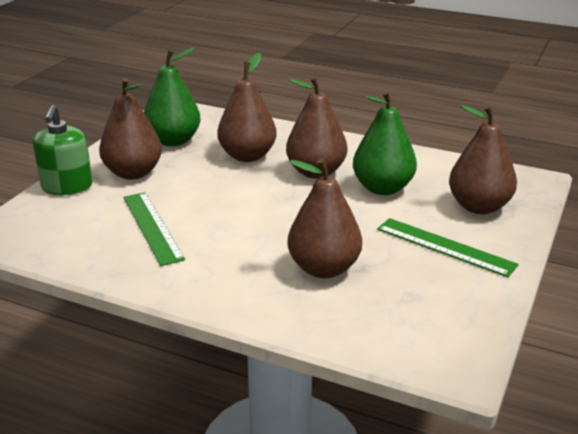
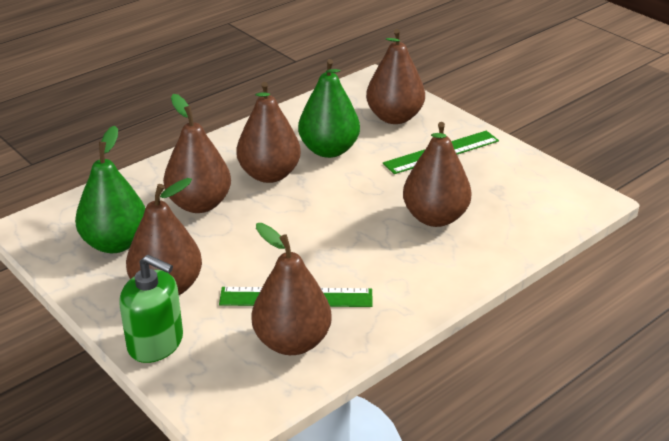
camera: 65 degrees left, 5 degrees up
(93, 240) = (292, 342): none -> brown pear

